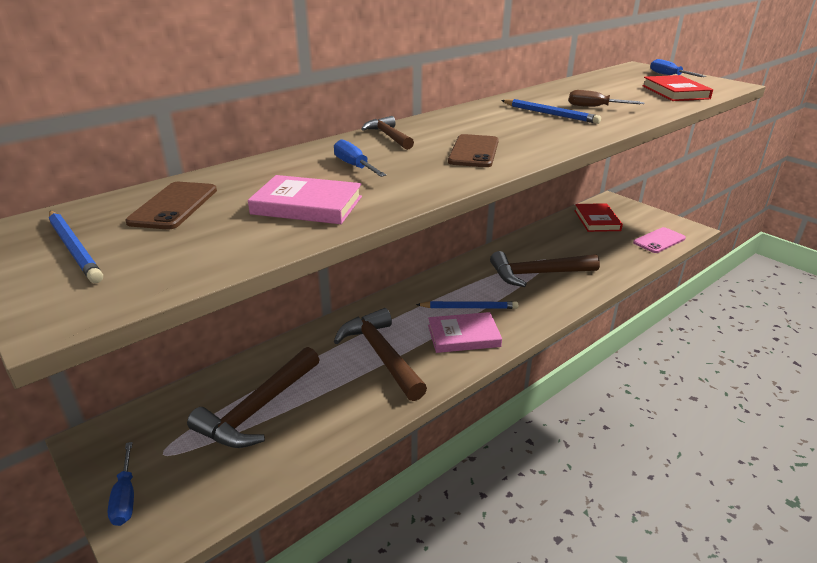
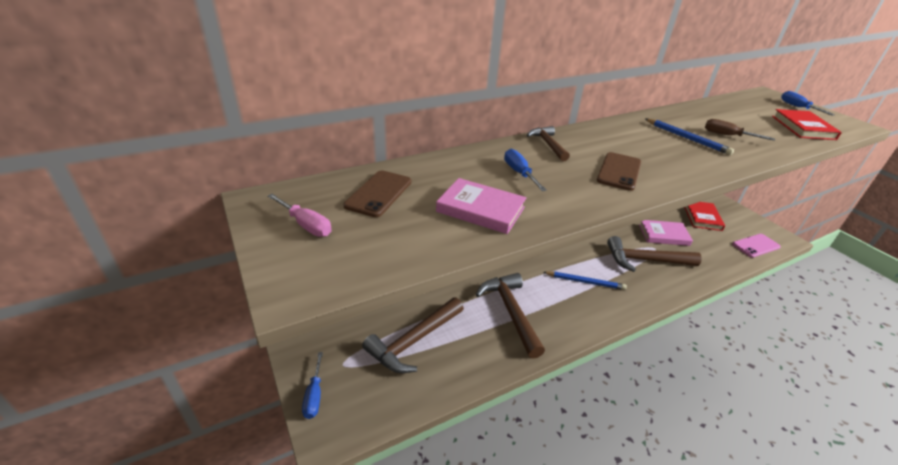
camera: 10 degrees right, 5 degrees up
(74, 248) = (305, 225): blue pencil -> pink screwdriver
(463, 336) = (578, 307): pink book -> pink book (663, 235)

